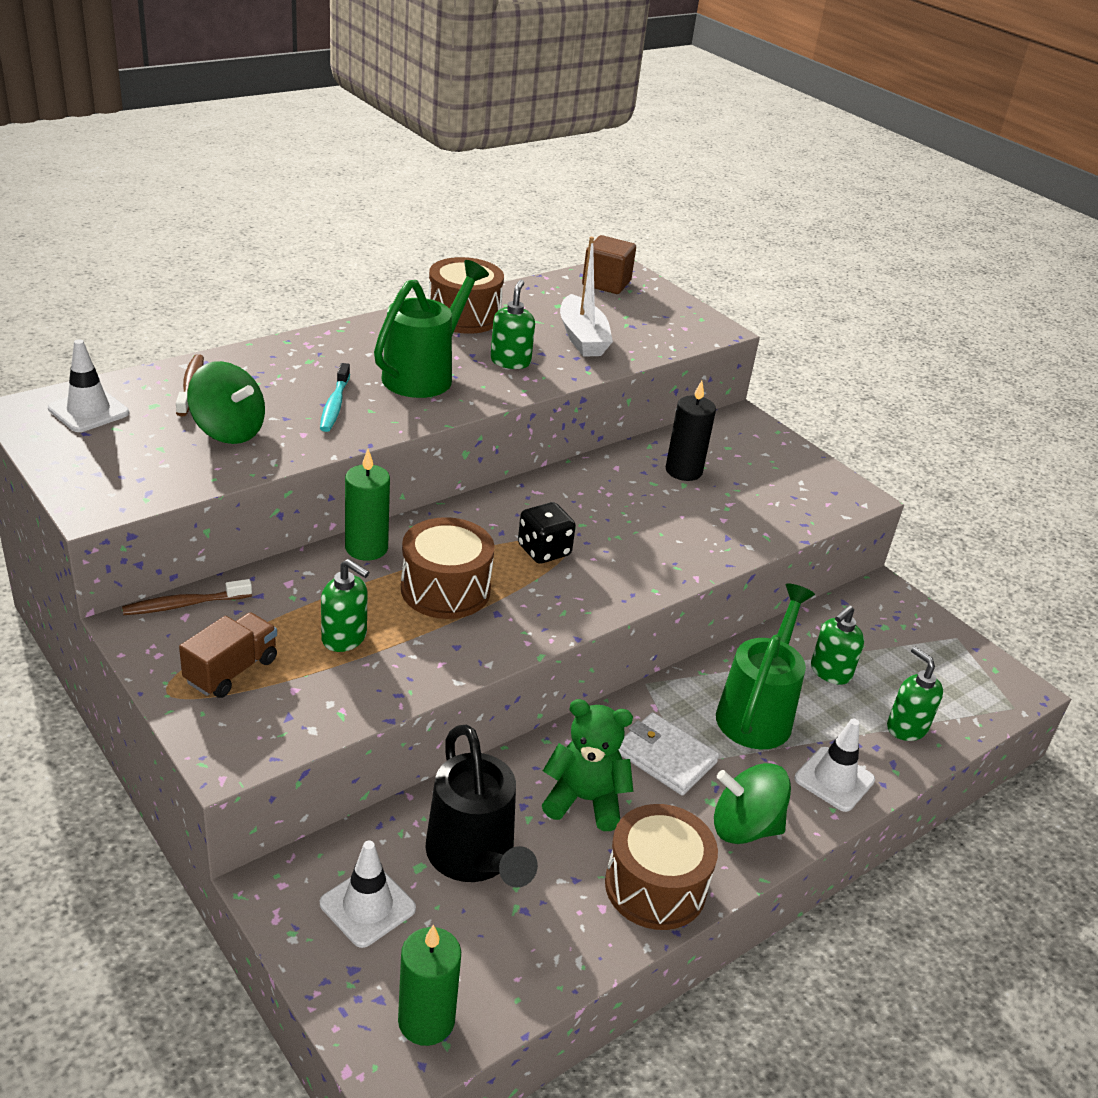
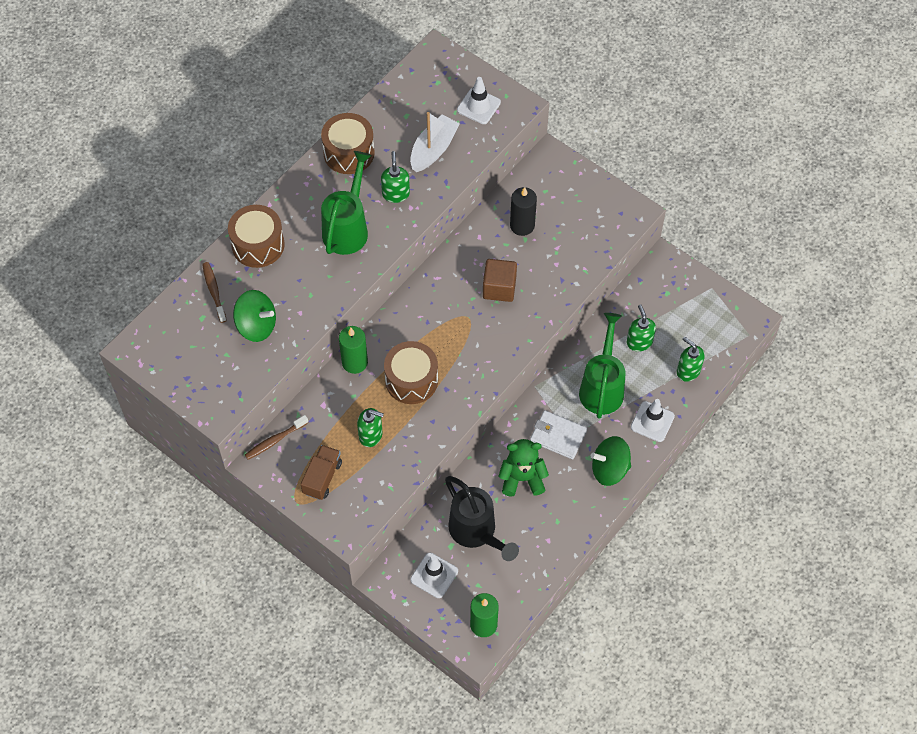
camera: 10 degrees left, 25 degrees up
(88, 411) = (168, 337): white traffic cone -> white traffic cone (478, 106)
(334, 405) = (306, 279): turquoise toothbrush -> none
(544, 550) = (457, 329): black dice -> none
(582, 338) = (433, 149): white boat -> white boat turned 120 degrees counterclockwise
(606, 283) = (431, 75): brown cube -> brown cube (499, 288)
(655, 886) = (571, 520): brown drum -> brown drum (258, 245)
(830, 672) = (639, 342): green soap dispenser -> green soap dispenser turned 135 degrees clockwise

